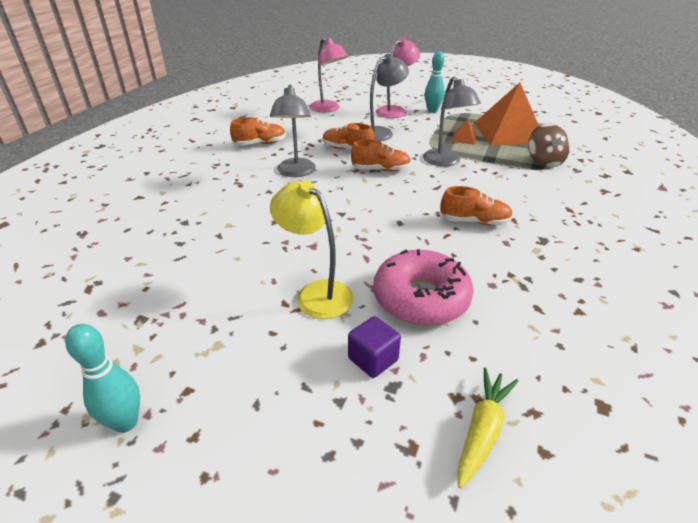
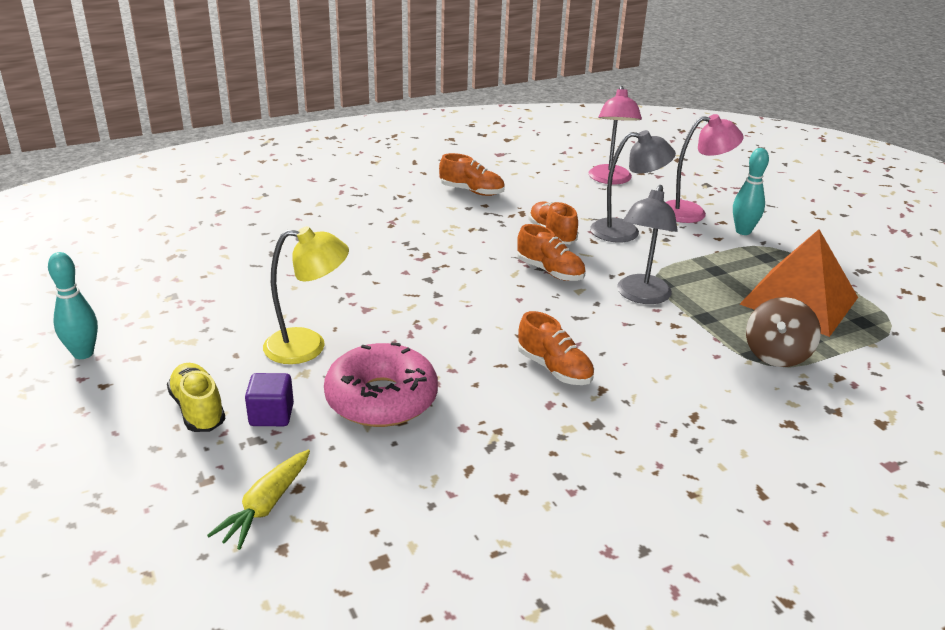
camera: 40 degrees right, 5 degrees down
(296, 172) = (459, 236): grey lamp -> none
(313, 395) = (198, 409): none -> yellow shoe
(316, 293) = (308, 346): yellow lamp -> yellow lamp turned 90 degrees clockwise
(464, 138) = (719, 281): orange pyramid -> none
(482, 430) = (266, 506): yellow carrot -> yellow carrot turned 135 degrees clockwise

